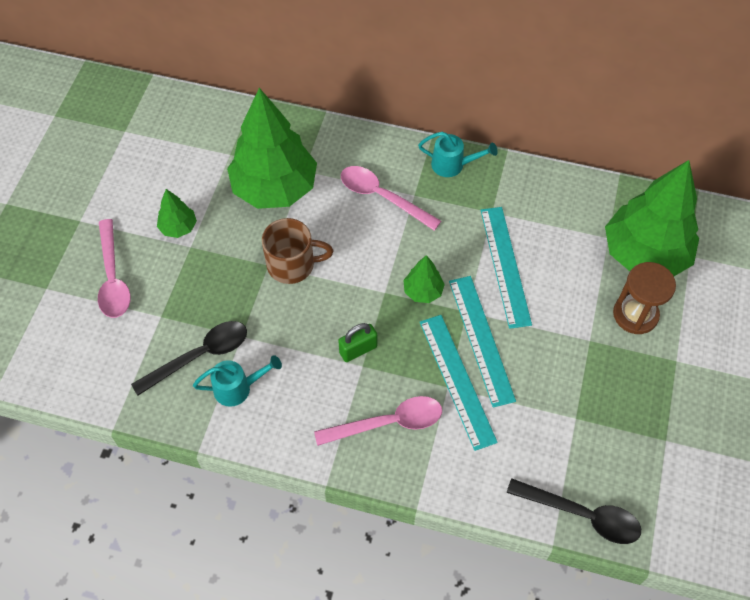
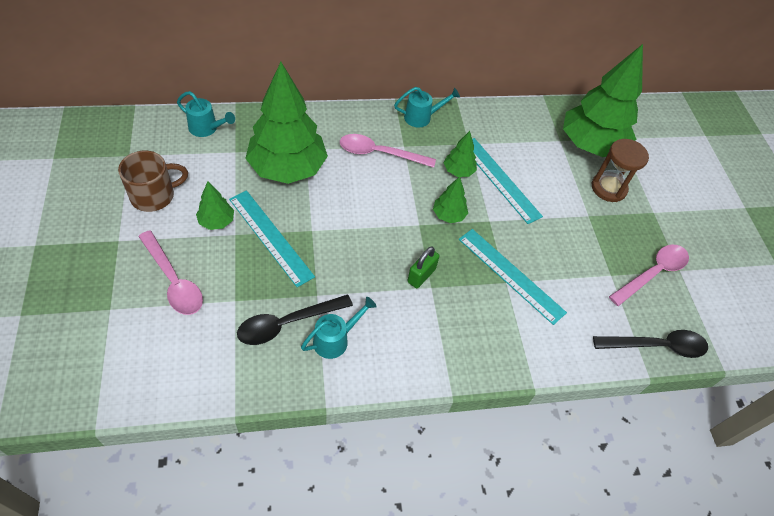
camera: 30 degrees left, 5 degrees down
(199, 356) = (287, 323): black spoon -> black spoon turned 150 degrees counterclockwise
(212, 120) = (206, 128): none -> turquoise watering can
(292, 264) = (332, 224): brown mug -> brown mug (154, 195)
(388, 423) = (475, 326): pink spoon -> pink spoon (652, 273)
(461, 242) = (458, 171): none -> green tree
(480, 339) = (511, 238): turquoise ruler -> turquoise ruler (270, 237)

